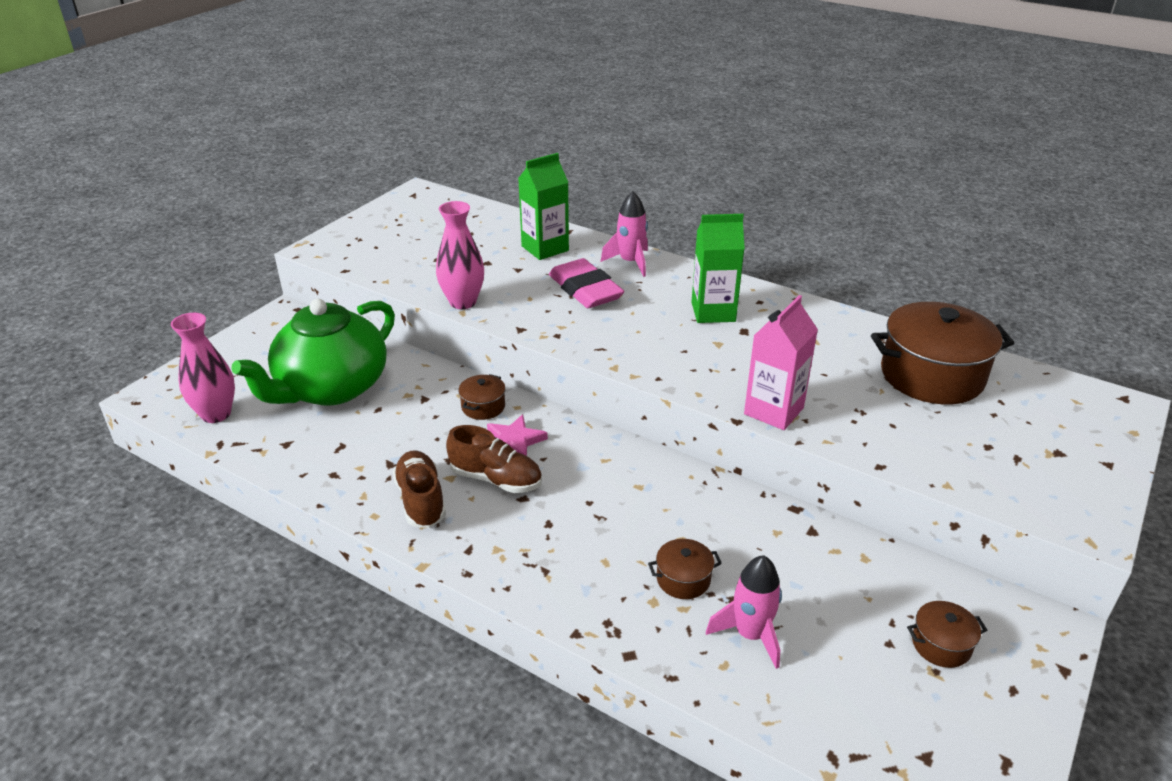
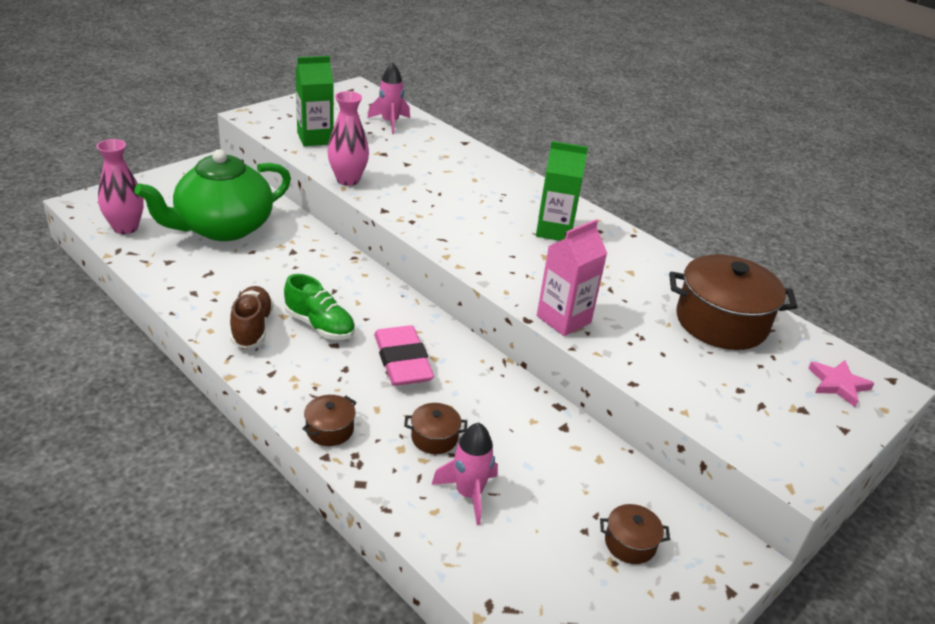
camera: 10 degrees right, 0 degrees up
(483, 407) = (337, 268): brown pot -> brown pot (330, 430)
(496, 479) = (319, 325): brown shoe -> green shoe
(514, 441) = (349, 300): pink star -> pink star (838, 384)
(545, 248) = (438, 152): green carton -> green carton (315, 138)
(585, 289) = (454, 191): pink eraser -> pink eraser (402, 361)
(630, 262) = (504, 177): pink rocket -> pink rocket (390, 123)

